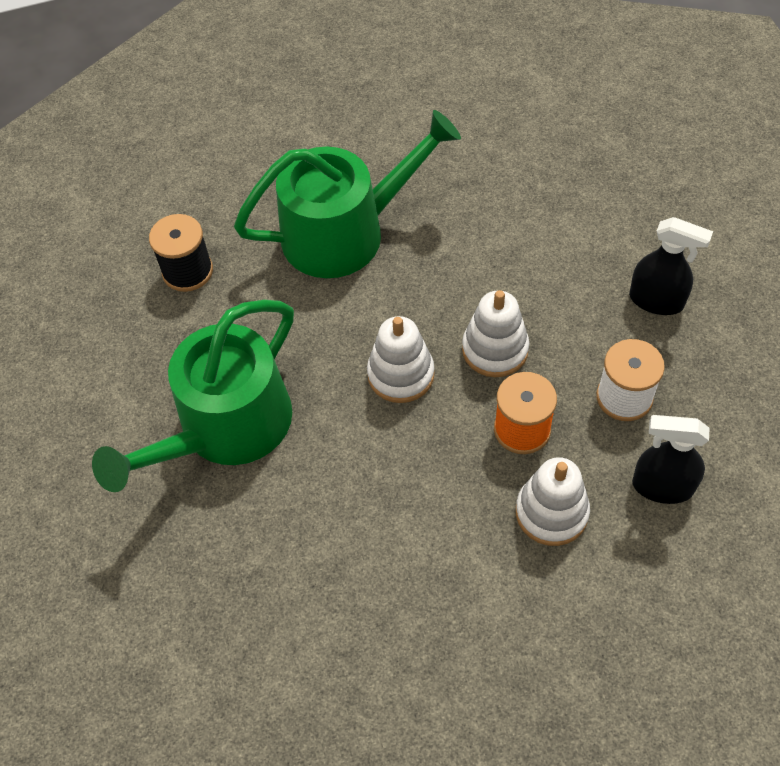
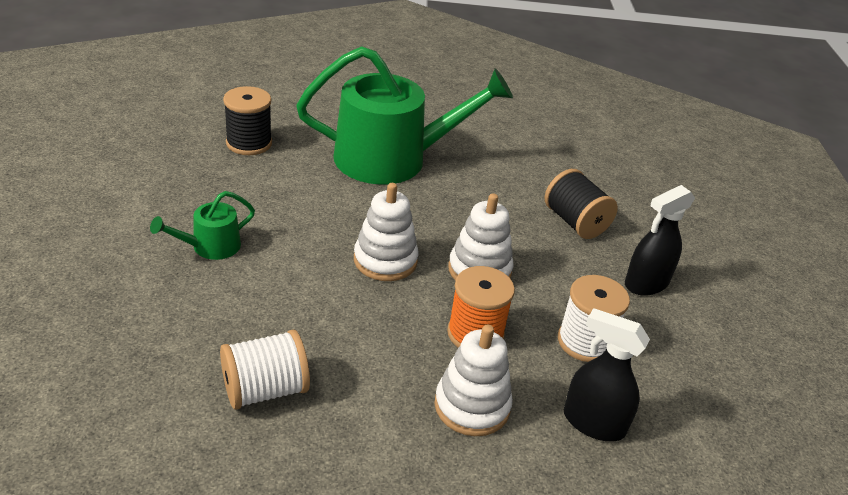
camera: 10 degrees right, 20 degrees down
(226, 427) = (210, 246): green watering can -> green watering can, size x0.44
(364, 571) = (265, 390): none -> white spool
(562, 246) = (575, 222): none -> black spool
(656, 301) = (646, 283): black spray bottle -> black spray bottle turned 105 degrees clockwise

